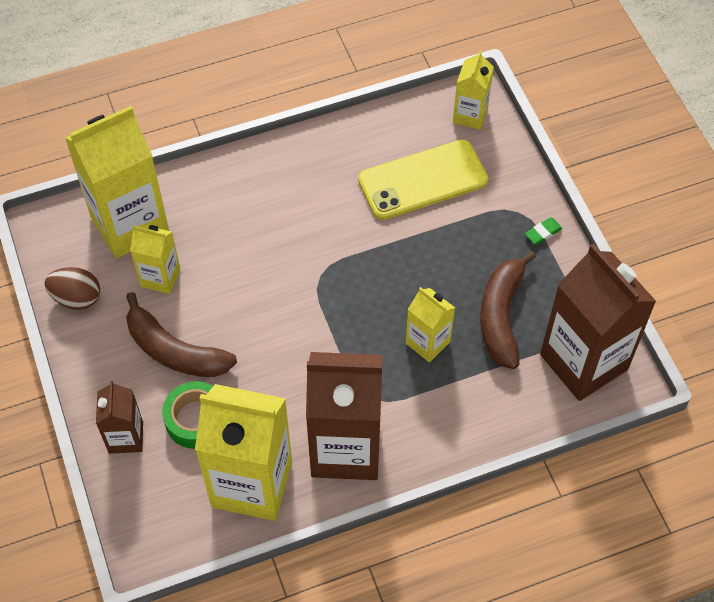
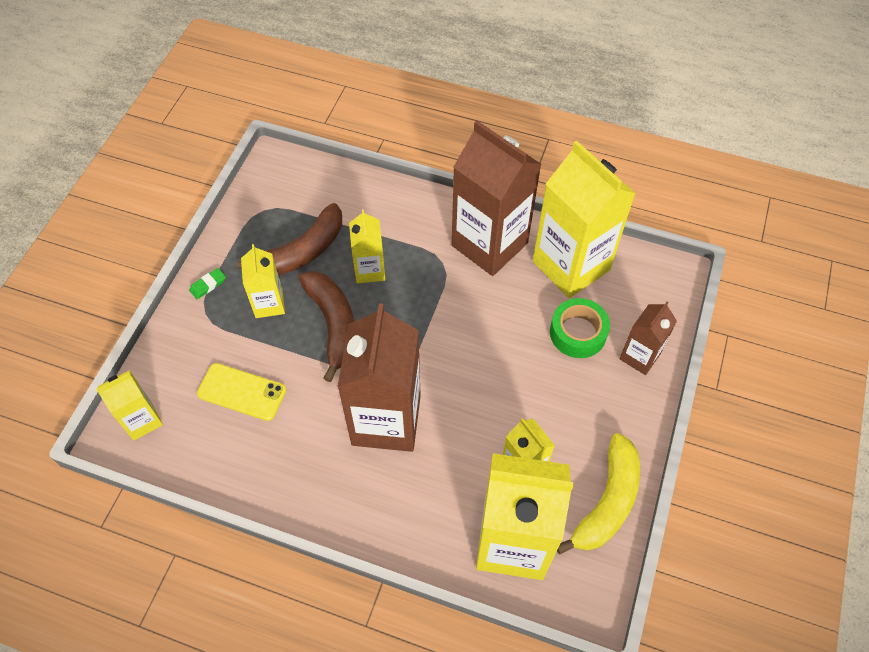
camera: 140 degrees left, 0 degrees up
(77, 298) = (607, 502): brown egg -> yellow banana
(175, 351) = (556, 395): brown banana -> brown banana (333, 324)
(423, 180) = (242, 392): yellow phone -> yellow phone, size x0.66
(478, 254) = (269, 304): none -> yellow carton
(543, 233) = (208, 285): green eraser -> green eraser turned 45 degrees counterclockwise
(583, 362) = (286, 189): brown carton -> brown carton (386, 420)

